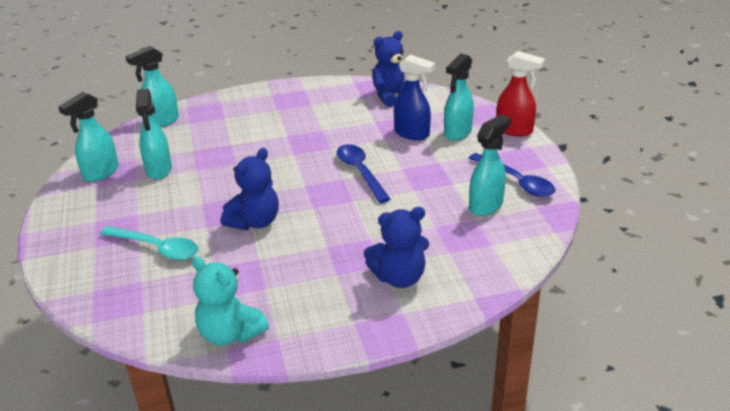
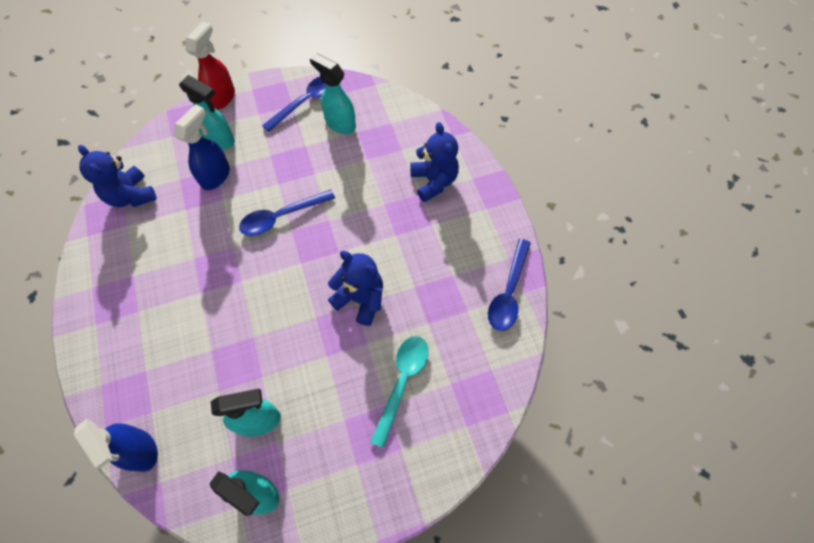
camera: 95 degrees left, 30 degrees up
(161, 122) = (141, 450): turquoise spray bottle -> blue spray bottle
(230, 334) = (508, 292): turquoise teddy bear -> blue spoon

